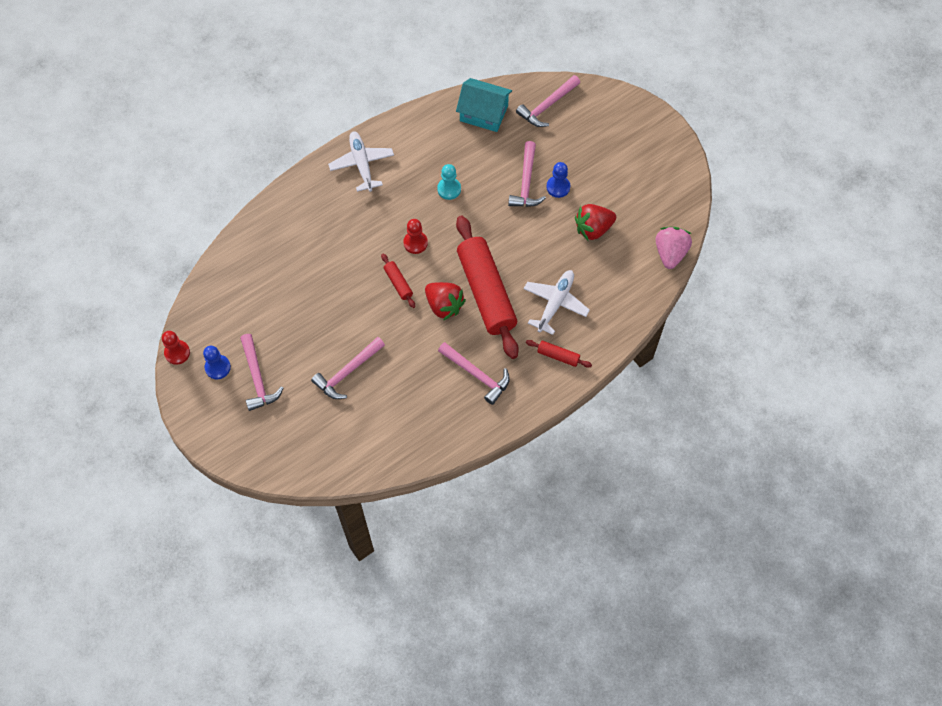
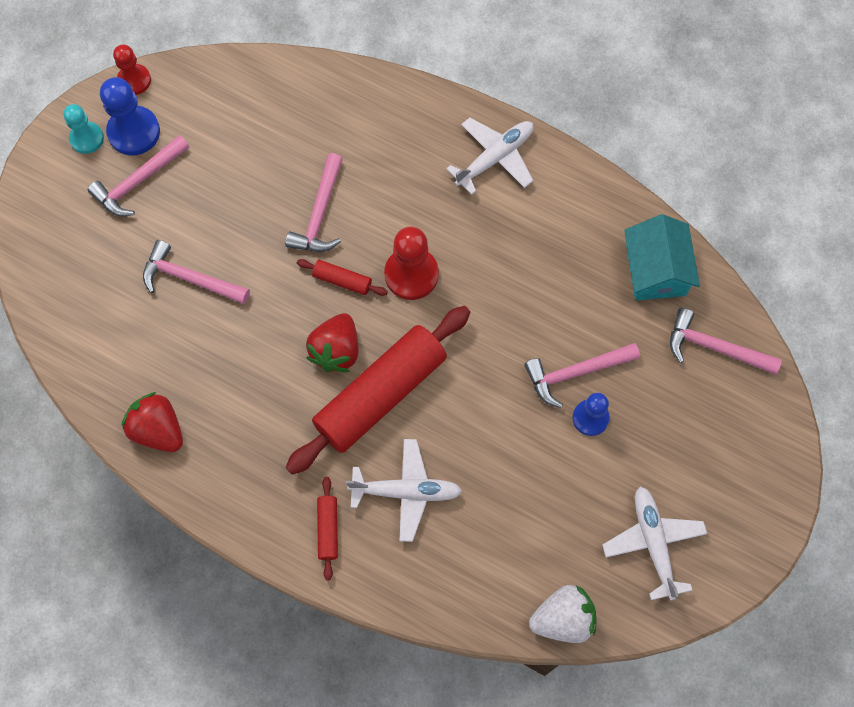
camera: 65 degrees right, 5 degrees up
(217, 367) = (134, 132): blue pawn -> blue pawn, size x1.55
(398, 283) = (342, 280): red rolling pin -> red rolling pin turned 75 degrees clockwise
(415, 243) = (411, 274): red pawn -> red pawn, size x1.55
(449, 189) = (513, 279): turquoise pawn -> turquoise pawn (87, 138)
(476, 374) = (254, 436): pink hammer -> pink hammer (320, 213)
(593, 229) = (548, 494): red strawberry -> red strawberry (158, 430)
(647, 189) = (653, 543): none -> white plane
(670, 253) = (563, 619): pink strawberry -> white strawberry

